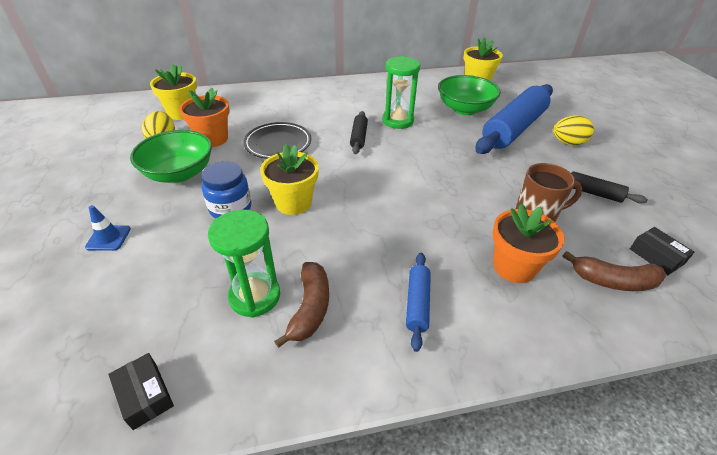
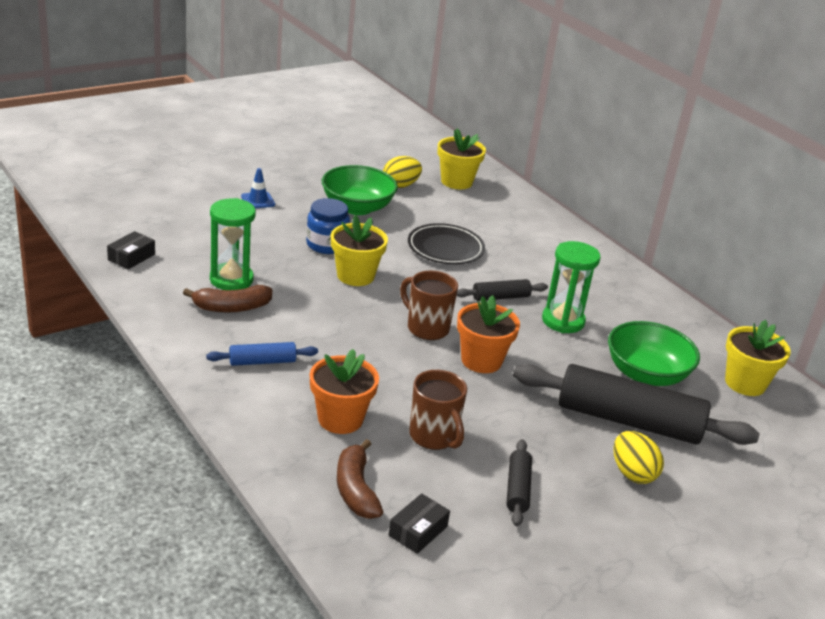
camera: 65 degrees right, 10 degrees down
(212, 139) = (424, 210): orange flower pot -> orange flower pot (481, 360)
(388, 183) = (426, 328): none -> brown mug
(513, 129) = (628, 421): blue rolling pin -> black rolling pin

